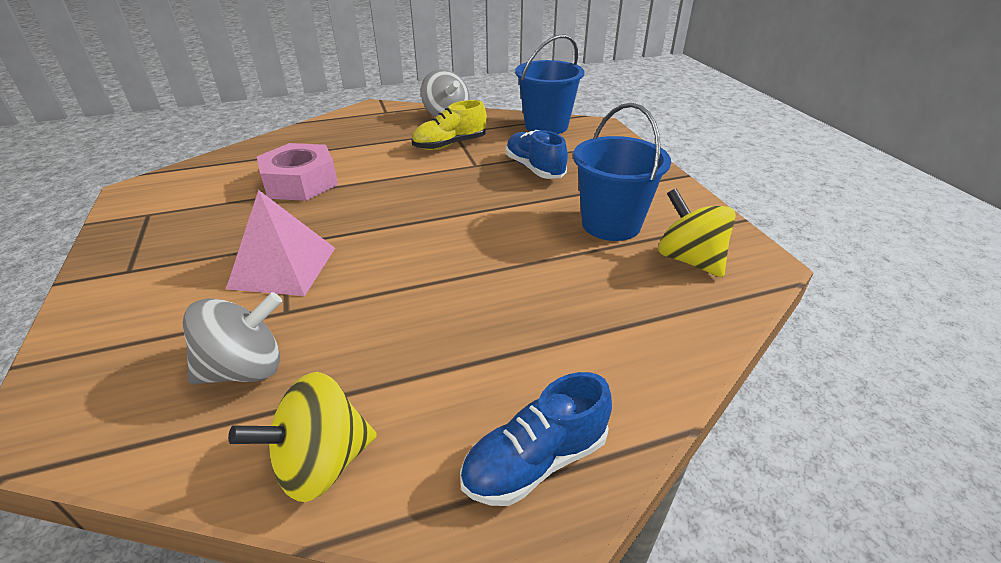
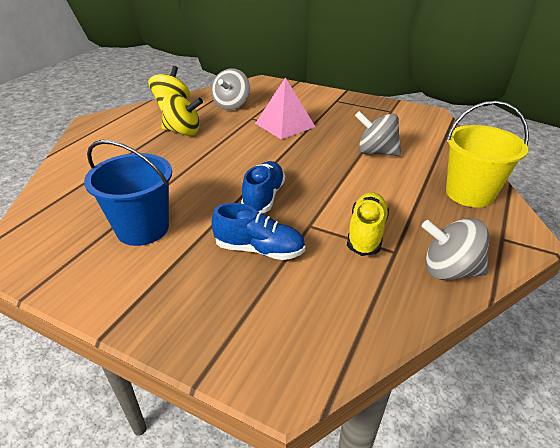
camera: 135 degrees right, 0 degrees up
(300, 183) = (376, 152): pink nut -> grey spinning top
(335, 130) = (469, 193): none -> yellow bucket
(535, 461) = (103, 129): blue shoe -> blue shoe (263, 197)
(546, 126) = (336, 328): blue bucket -> none
(689, 260) = (67, 229): yellow spinning top -> yellow spinning top (183, 132)

